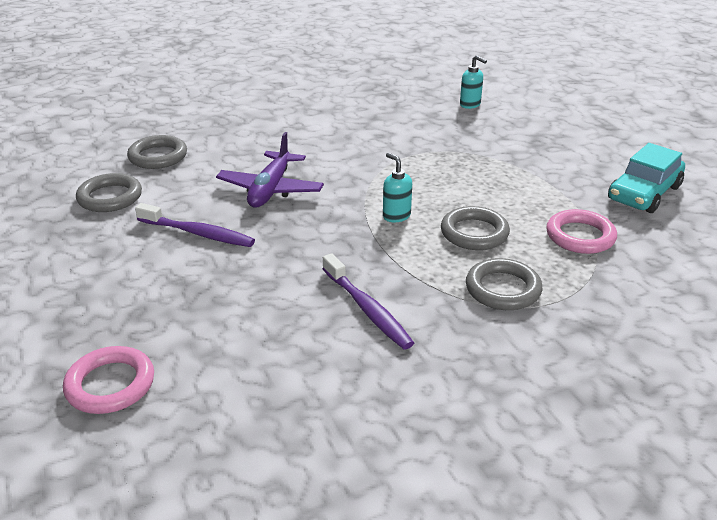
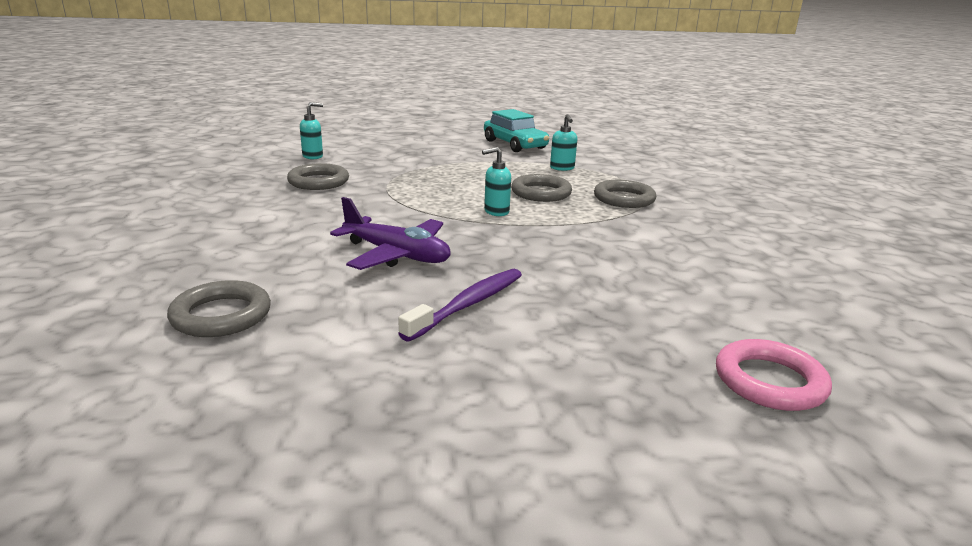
camera: 75 degrees left, 10 degrees down
(110, 197) = (315, 363): grey ring -> grey ring (318, 182)
(367, 309) = (643, 243): purple toothbrush -> none
(580, 236) = (562, 168): pink ring -> turquoise soap dispenser

